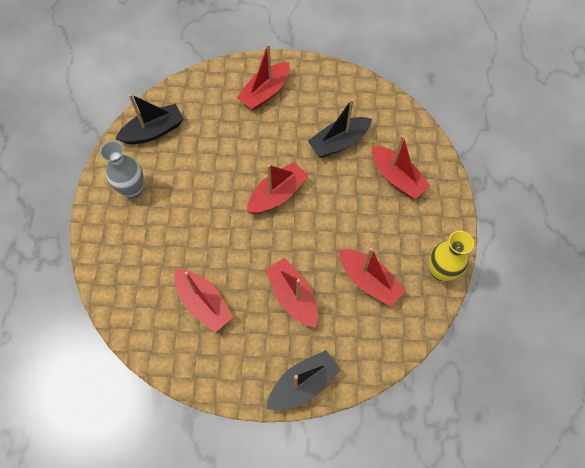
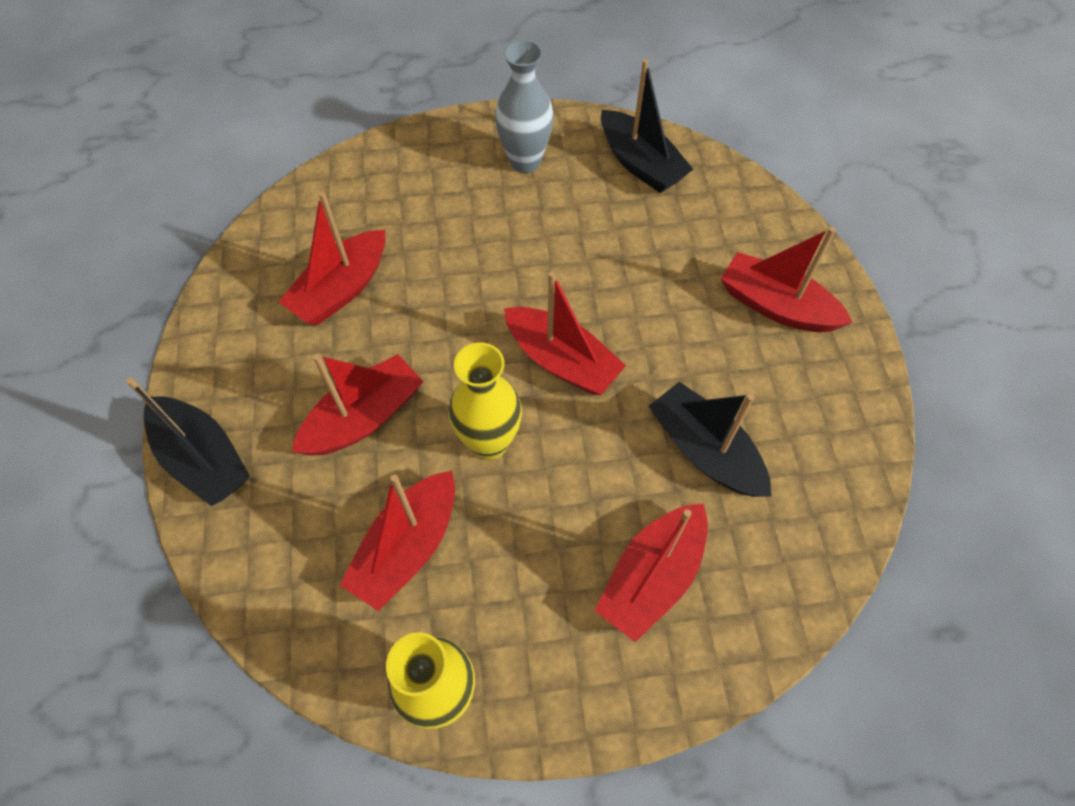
camera: 80 degrees right, 5 degrees down
(318, 236) = (489, 442): none -> yellow vase

